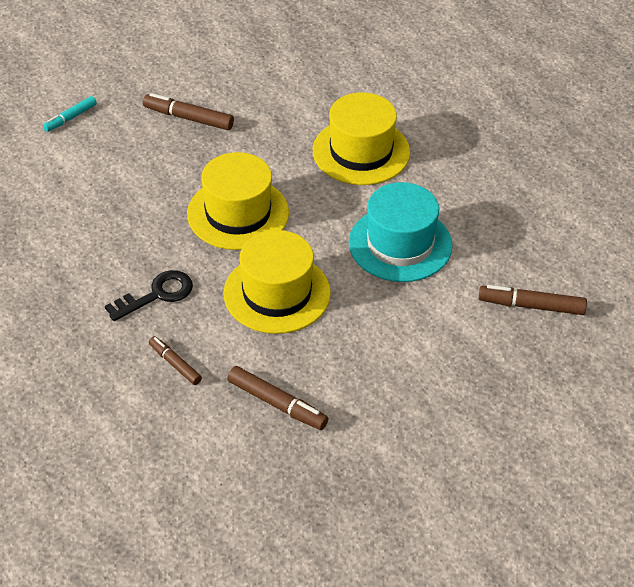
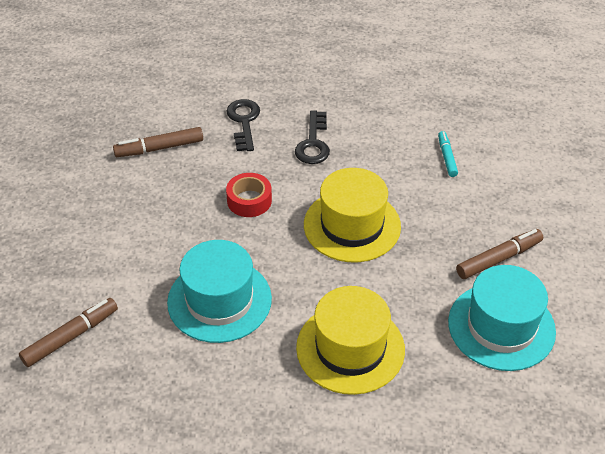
camera: 130 degrees right, 0 degrees up
(70, 118) = (558, 190): turquoise marker -> turquoise marker (447, 157)
(175, 364) = (244, 122): brown marker -> black key
(257, 90) = (501, 326): none -> turquoise hat
(277, 293) = (249, 200): yellow hat -> red tape

